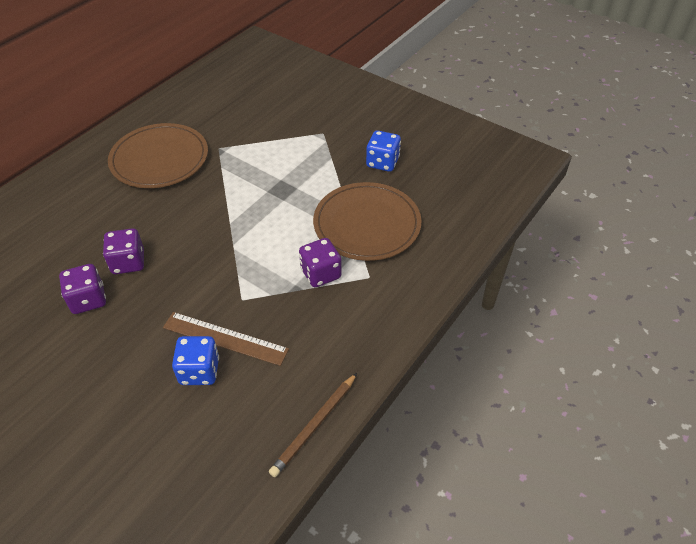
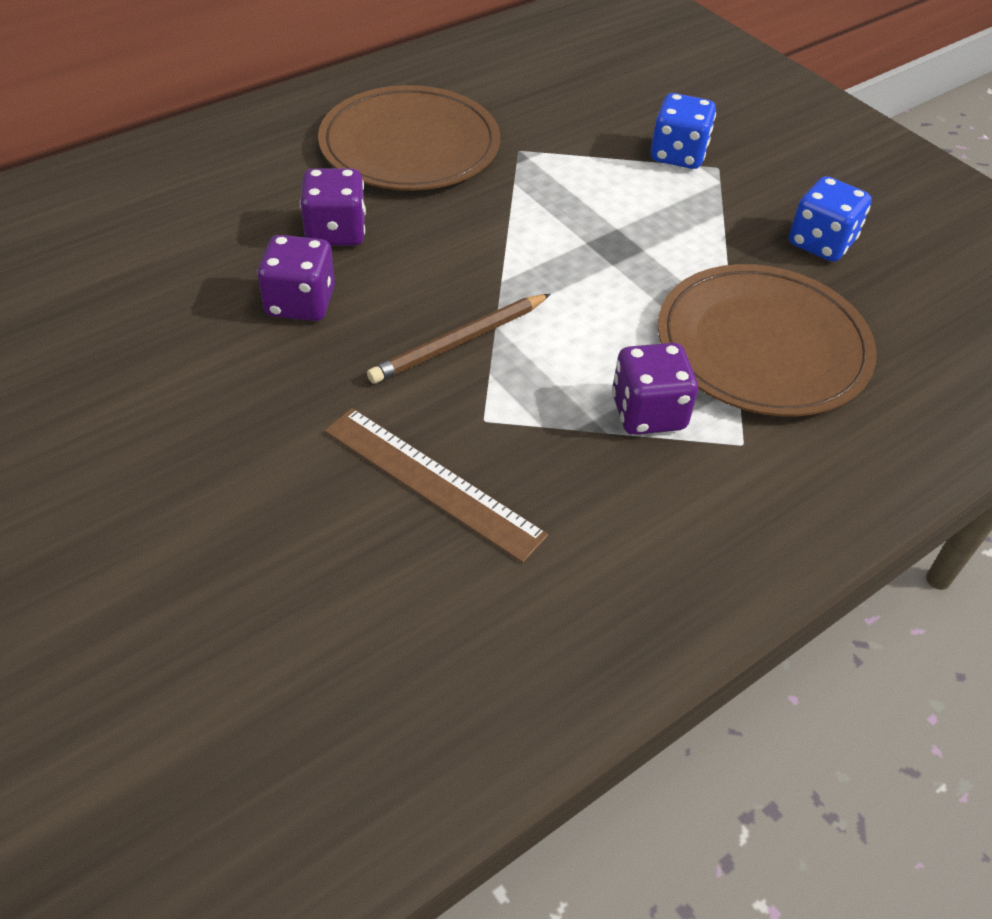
camera: 15 degrees right, 0 degrees up
(88, 300) = (211, 348): purple dice -> purple dice (336, 232)
(199, 371) = (366, 528): blue dice -> blue dice (678, 155)
(315, 426) = (559, 700): brown pencil -> brown pencil (460, 342)

